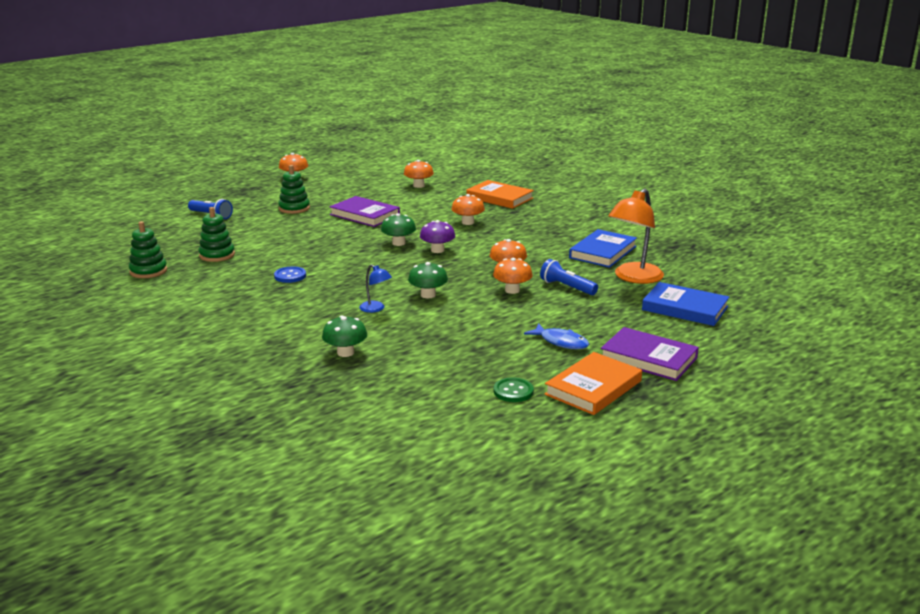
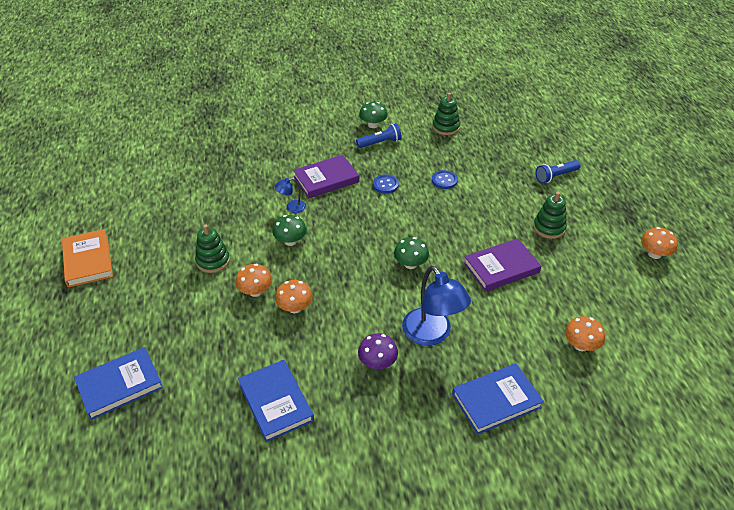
camera: 120 degrees right, 20 degrees up
(217, 255) = (455, 161): green stacking toy -> green stacking toy (213, 261)
(257, 253) = (444, 180): none -> blue button
(345, 352) = (243, 175): green mushroom -> green mushroom (373, 125)
(437, 250) = (375, 282): purple mushroom -> purple mushroom (377, 362)
(468, 222) = (432, 334): orange mushroom -> blue lamp
(499, 198) = (496, 400): orange book -> blue book
(513, 391) = (125, 224): green button -> none
(561, 342) = (153, 276): blue fish -> none
(567, 287) = (229, 329): blue flashlight -> blue flashlight (380, 143)
(633, 278) = (203, 389): orange lamp -> none
(648, 358) = (85, 309): purple book -> purple book (326, 179)

